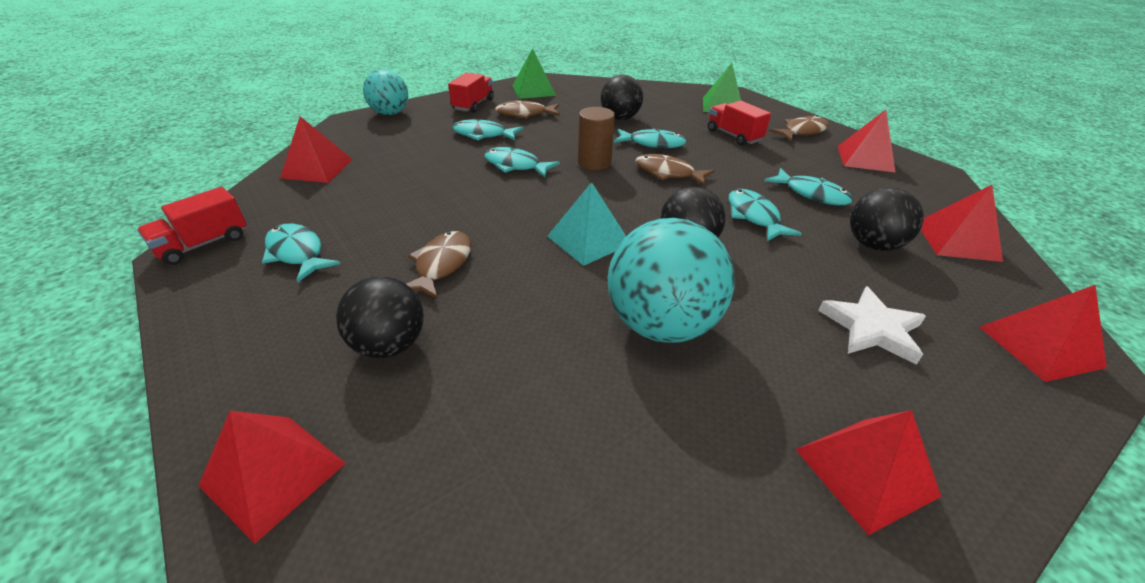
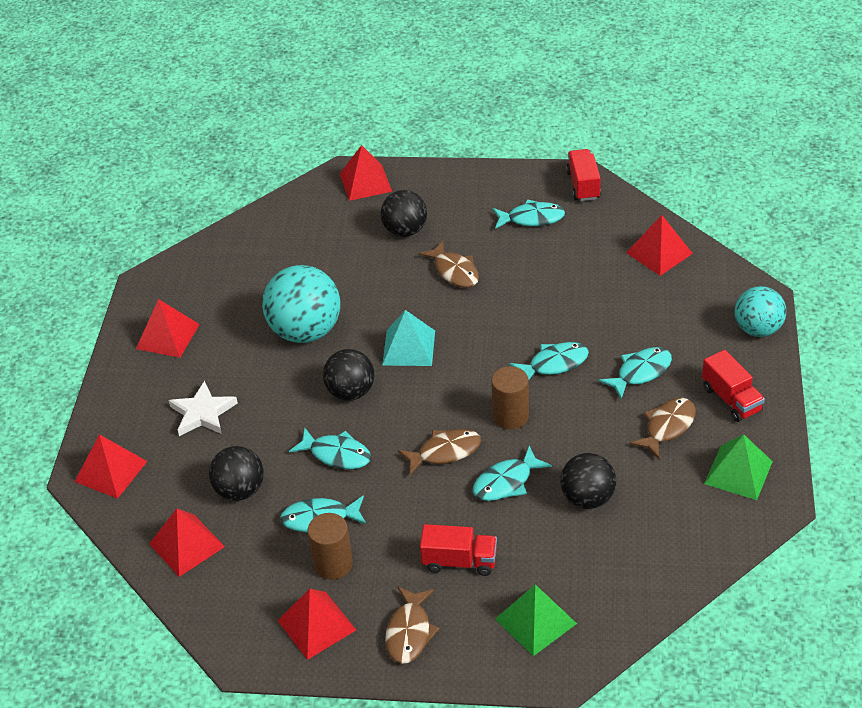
camera: 135 degrees right, 5 degrees up
(824, 172) = (333, 564): none -> brown cylinder

